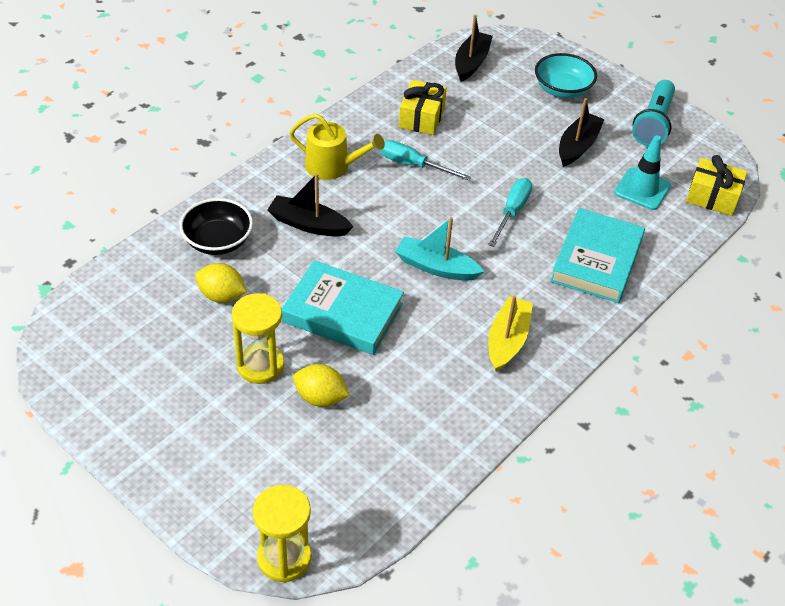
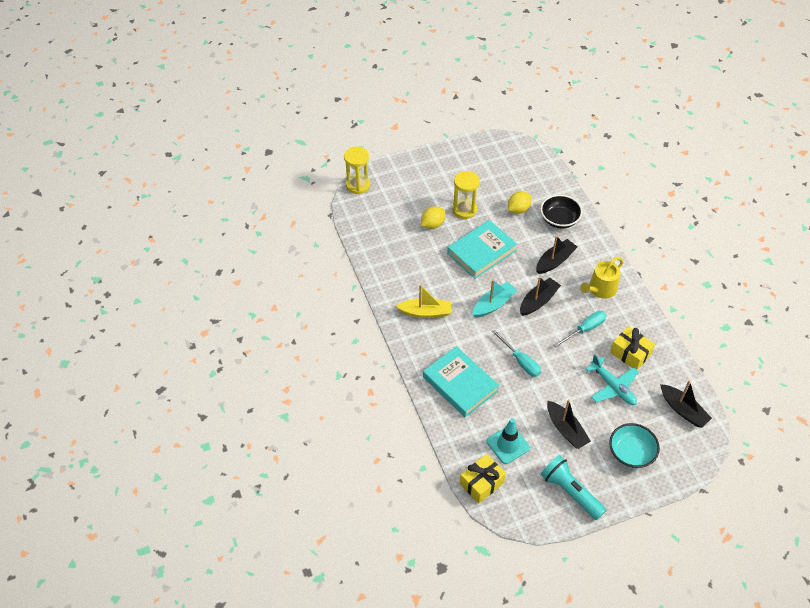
camera: 120 degrees right, 5 degrees up
(396, 222) = (538, 301): none -> black boat
(484, 121) = (613, 387): none -> turquoise plane
(507, 340) = (425, 312): yellow boat -> yellow boat turned 45 degrees counterclockwise

